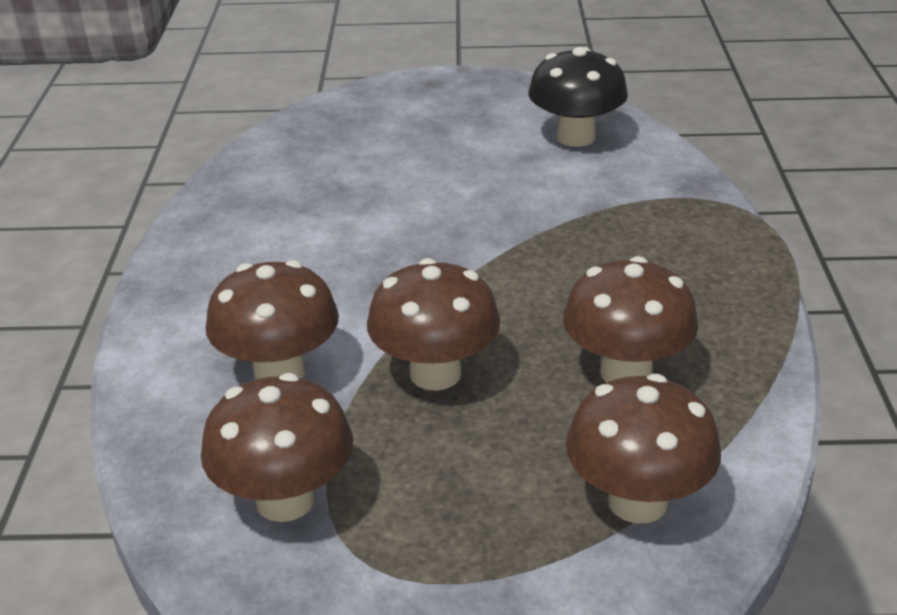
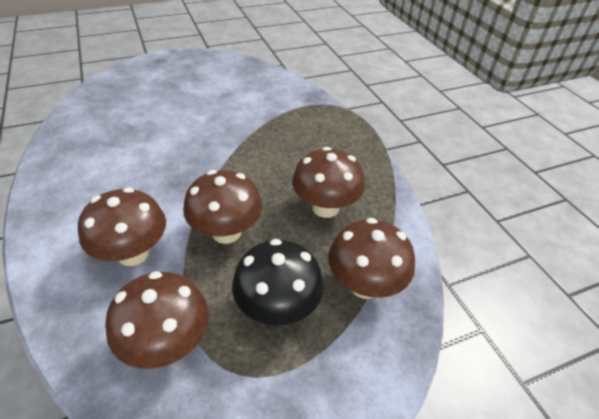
camera: 25 degrees left, 10 degrees up
(576, 137) = (245, 80): black mushroom -> black mushroom (278, 308)

